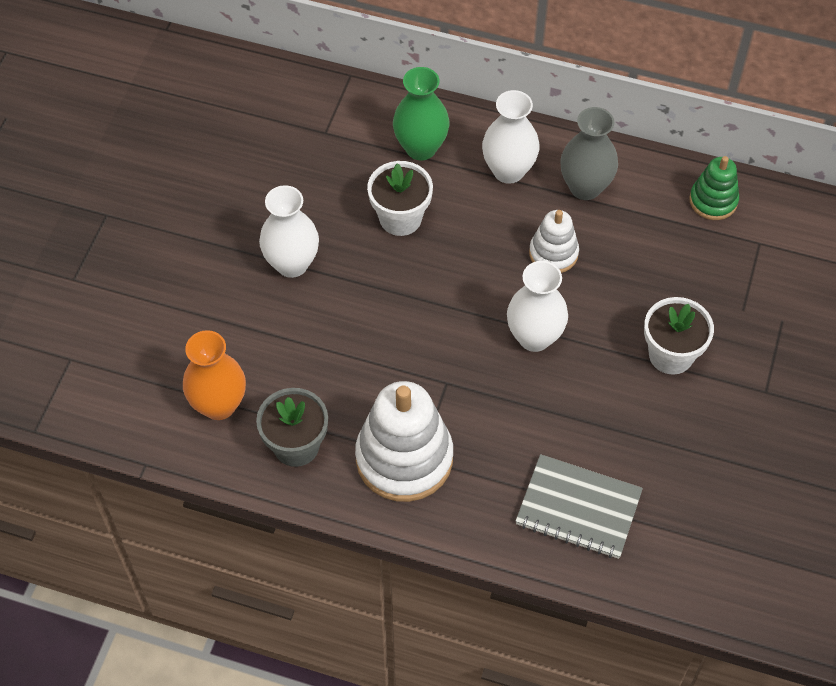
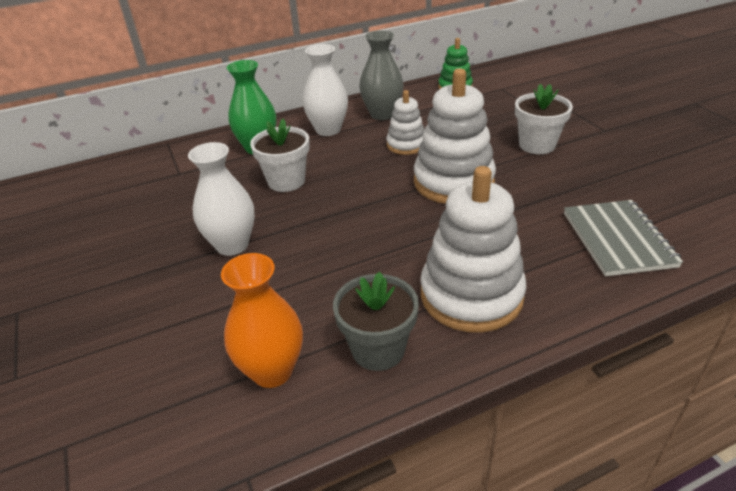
camera: 40 degrees left, 20 degrees down
(534, 337) = (453, 182): white vase -> white stacking toy
(578, 508) = (618, 239): grey notebook -> grey notebook turned 75 degrees counterclockwise

